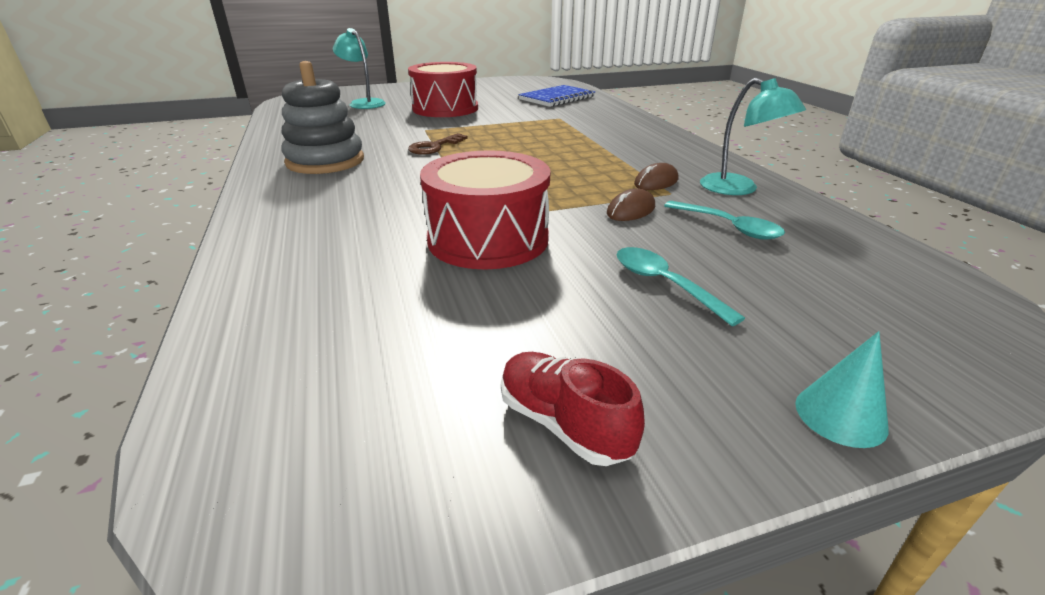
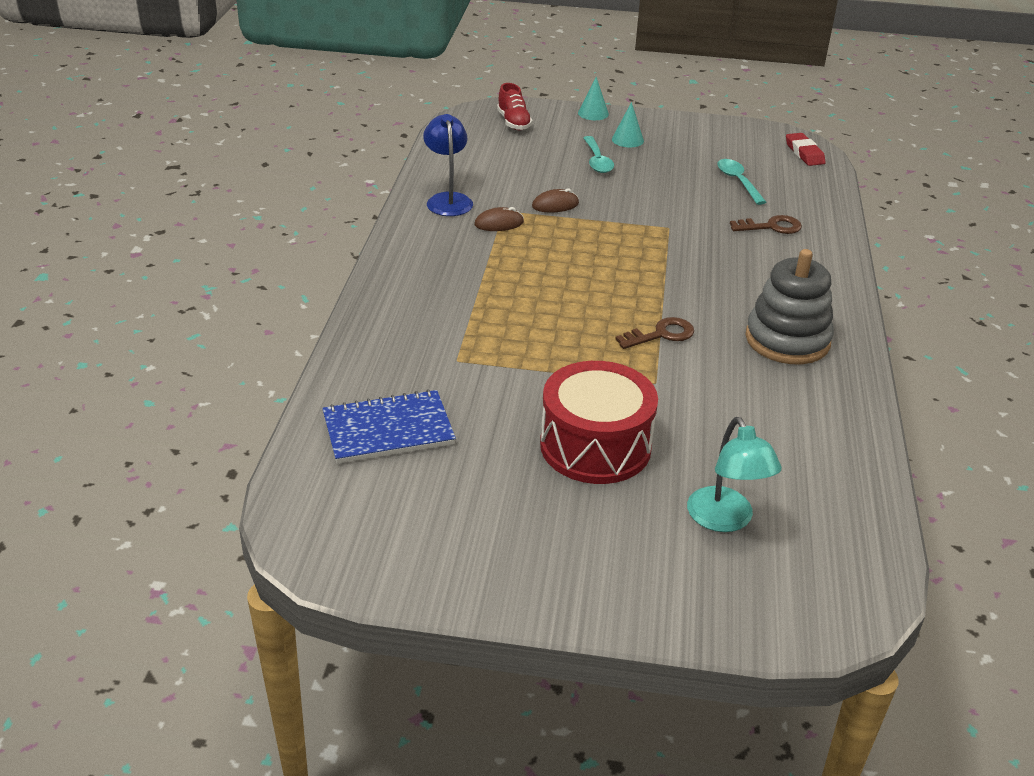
camera: 155 degrees left, 5 degrees up
(253, 460) = (804, 153): none -> red eraser
(342, 250) = (771, 227): none -> brown key
(488, 239) = (673, 210): red drum -> none
(563, 424) = (692, 135): red shoe -> red shoe (513, 122)
(675, 351) = (627, 140): none -> turquoise cone
(729, 227) = (510, 177): turquoise spoon -> turquoise spoon (738, 181)
(738, 189) = (448, 200): turquoise lamp -> blue lamp

